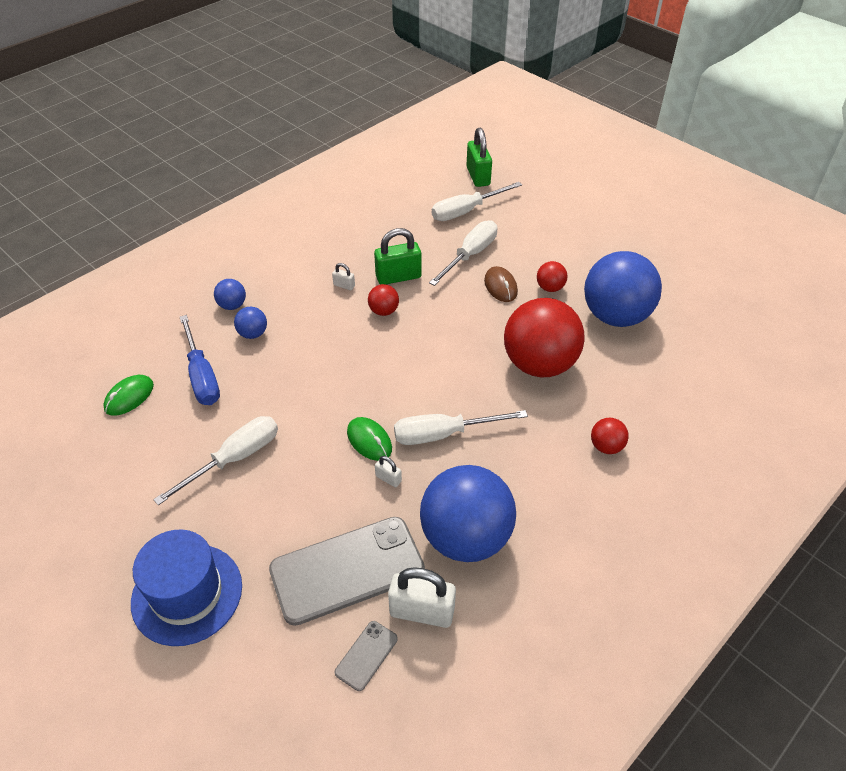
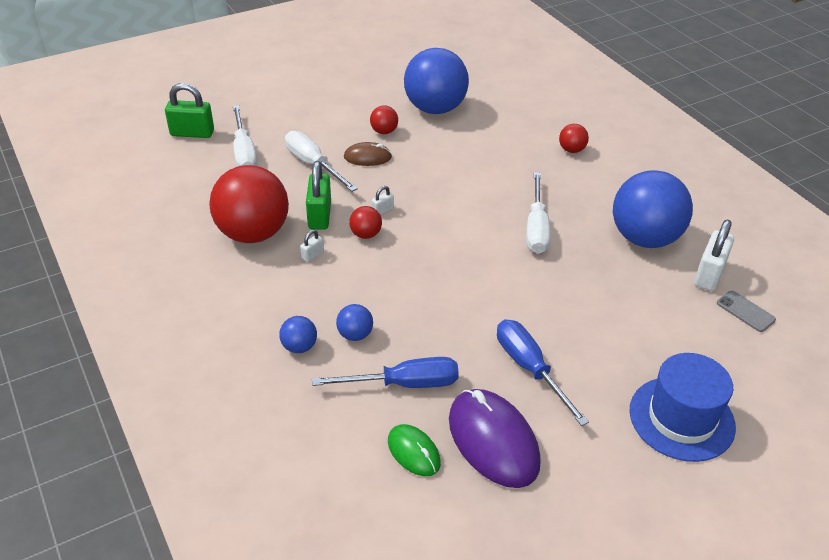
camera: 75 degrees left, 5 degrees down
(145, 446) = (493, 441): none -> purple mouse
(234, 459) = (530, 368): white screwdriver -> blue screwdriver
(347, 570) = (667, 309): grey phone -> none
(369, 440) = (531, 273): green mouse -> none
(388, 478) = (577, 269): white padlock -> white padlock (382, 210)
(539, 364) = (474, 160): red ball -> red ball (253, 233)

